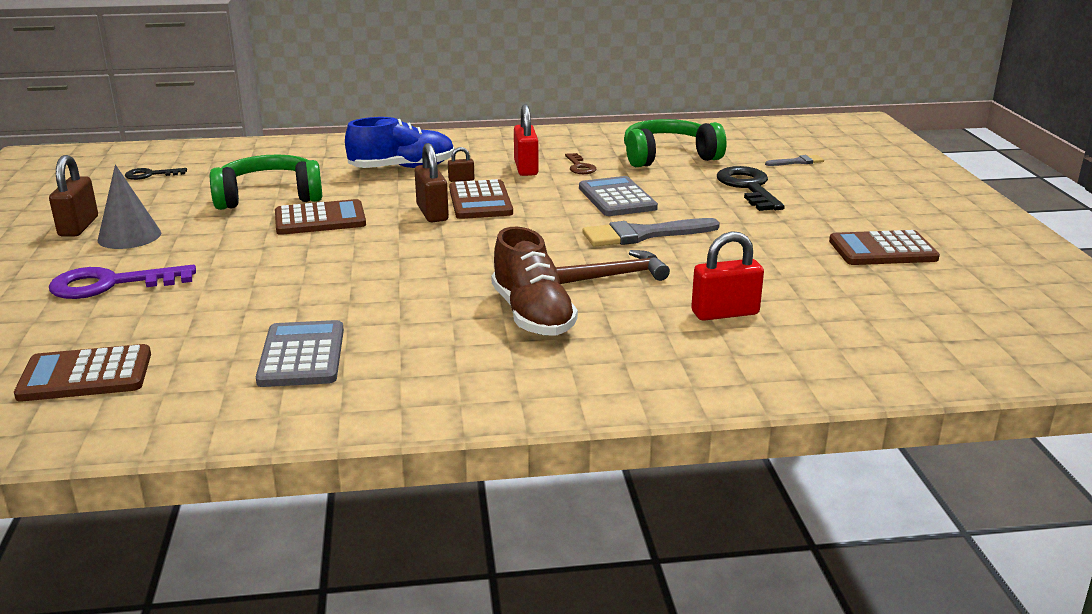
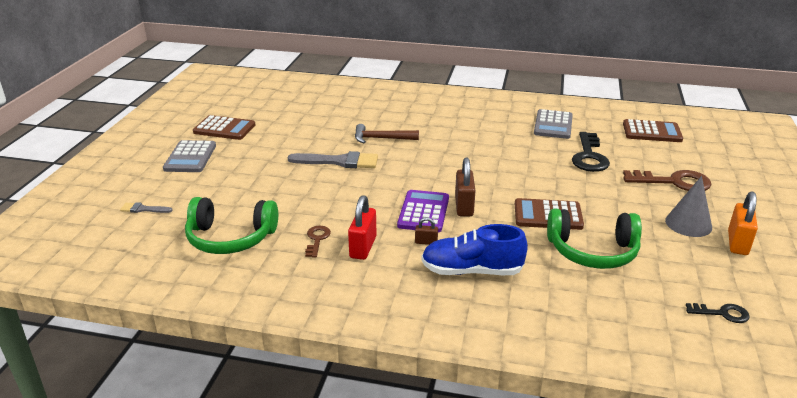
camera: 160 degrees left, 5 degrees up
(79, 227) = (737, 243): brown padlock -> orange padlock
(111, 284) = (673, 182): purple key -> brown key
(480, 201) = (423, 212): brown calculator -> purple calculator
(532, 315) = (439, 125): brown shoe -> none
(617, 198) = (323, 196): grey calculator -> grey calculator (190, 157)
(725, 313) = (349, 112): red padlock -> none
(748, 187) = (222, 188): black key -> black key (589, 156)

